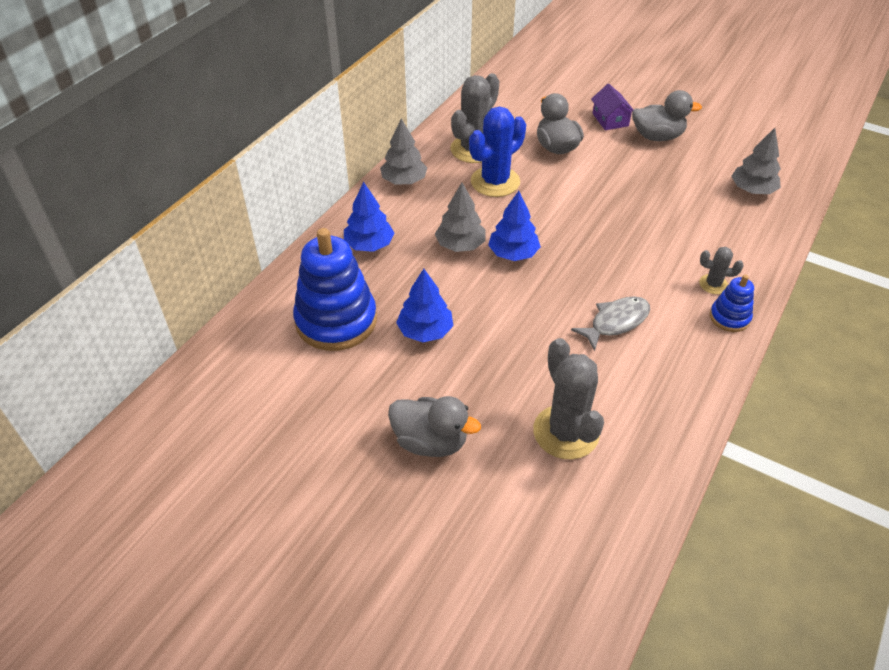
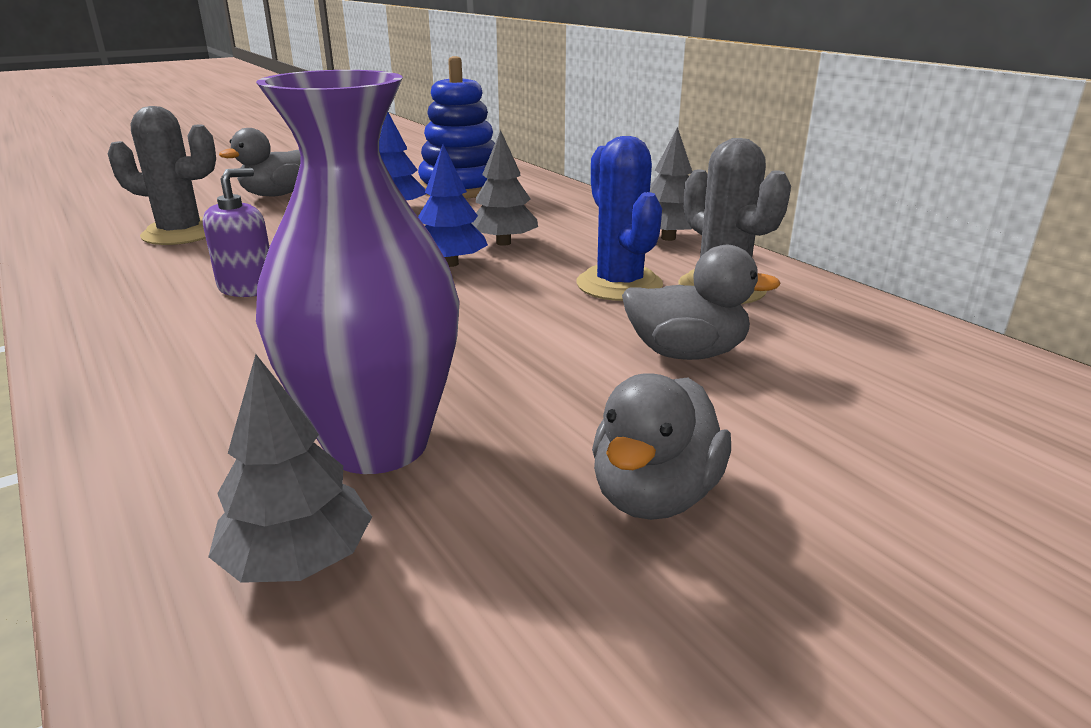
camera: 115 degrees right, 20 degrees down
(369, 245) = (556, 209): blue tree -> none
(610, 120) = (771, 449): purple house -> none
(616, 322) = (247, 287): grey fish -> purple soap dispenser
(692, 200) = (377, 444): none -> purple vase
(713, 284) = (171, 376): grey cactus -> none
(729, 317) = (101, 362): blue stacking toy -> none

